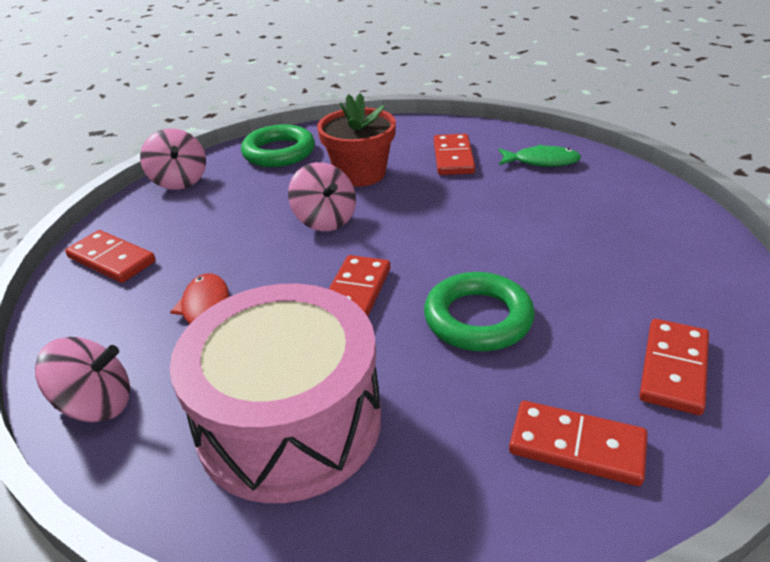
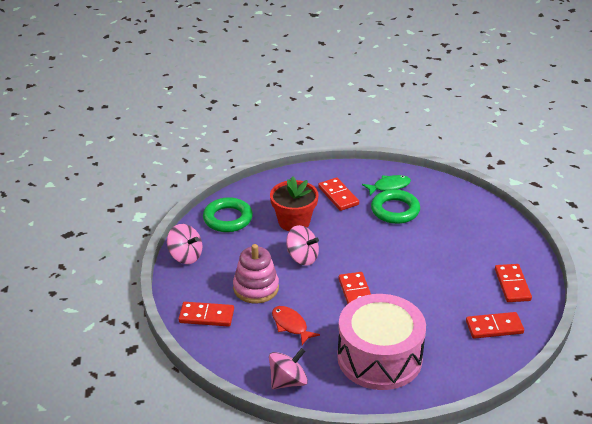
camera: 30 degrees left, 0 degrees up
(218, 242) = (256, 288): none -> pink stacking toy
(478, 318) = (421, 288): green ring -> green ring (395, 210)

